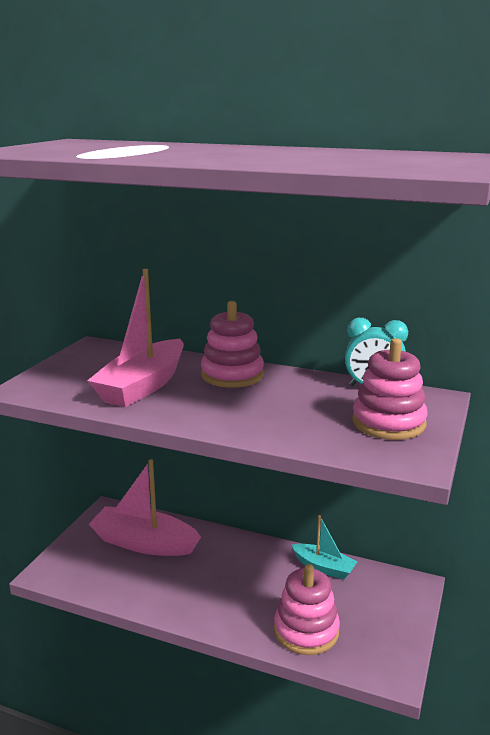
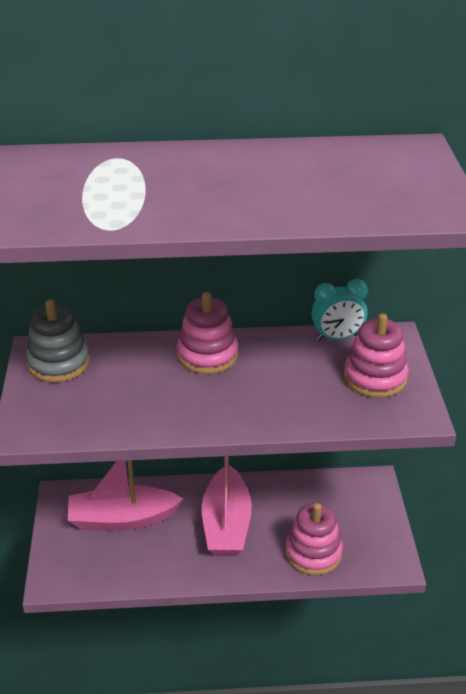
camera: 25 degrees left, 15 degrees up
(100, 356) = (58, 363): none -> grey stacking toy
(143, 386) = (138, 393): pink boat -> pink boat (226, 524)
(324, 567) = (295, 489): turquoise boat -> none

